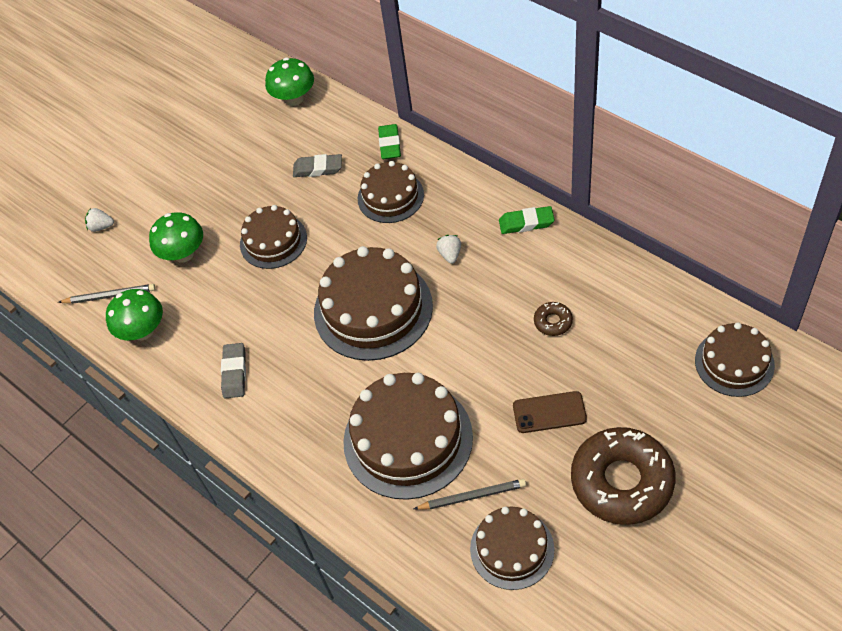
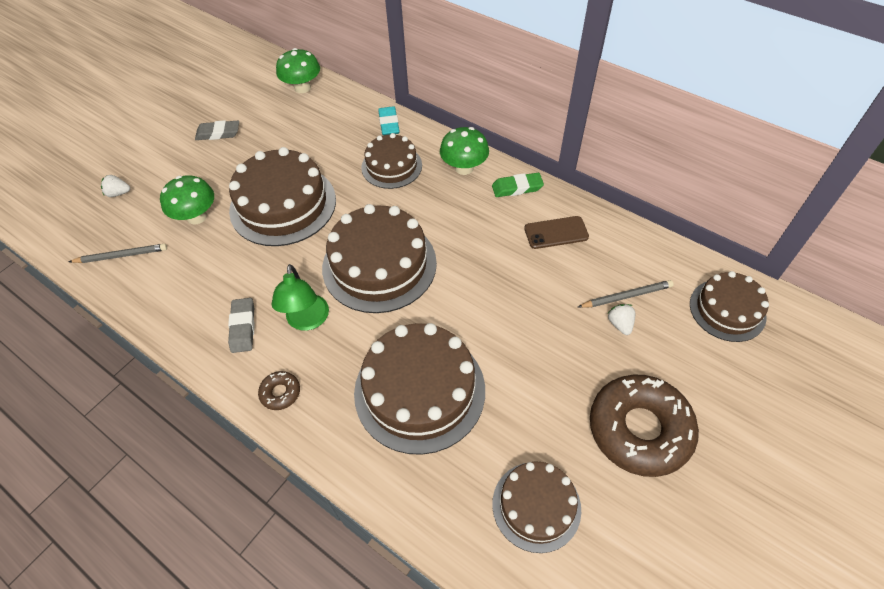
camera: 10 degrees left, 0 degrees up
(143, 331) = (152, 288): green mushroom -> green mushroom (464, 168)
(273, 241) = (283, 205): brown cake -> brown cake, size x1.66
(298, 367) = (307, 321): none -> green lamp
(318, 168) = (324, 143): grey eraser -> grey eraser (218, 133)
(390, 144) = (389, 124): green eraser -> turquoise eraser
(450, 254) = (449, 215): white strawberry -> white strawberry (620, 324)
(472, 496) = (489, 449): grey pencil -> grey pencil (626, 296)
(549, 412) = (558, 360): brown phone -> brown phone (556, 233)
(553, 322) = (551, 274): brown donut -> brown donut (280, 393)

